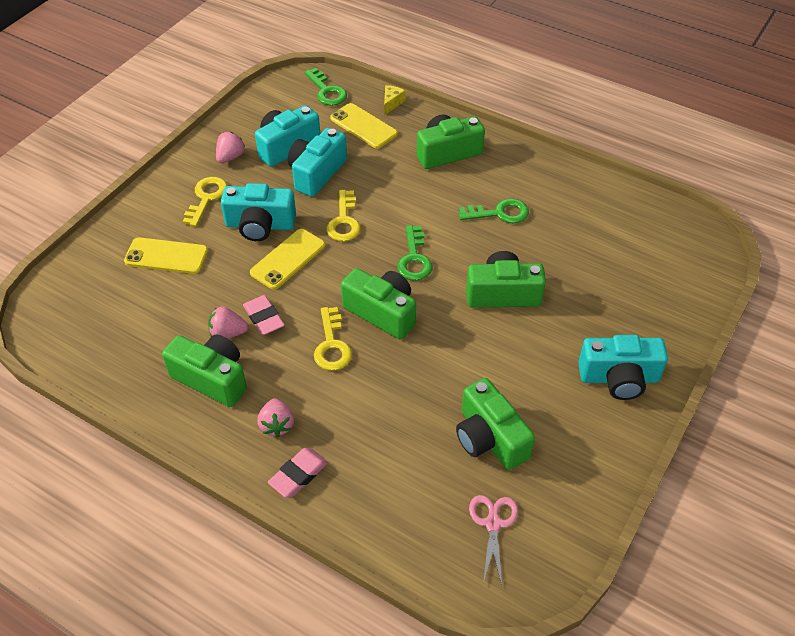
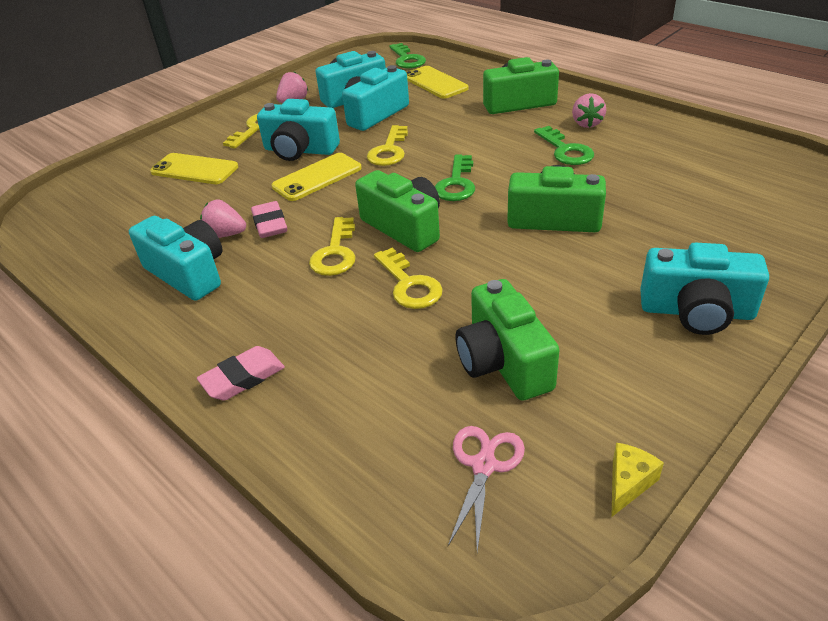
camera: 15 degrees right, 10 degrees down
(212, 378) = (188, 273): green camera -> turquoise camera
(277, 425) = (240, 323): pink strawberry -> pink strawberry (587, 123)
(392, 103) = (469, 68): yellow cheese -> yellow cheese (628, 483)
(402, 373) = (409, 285): none -> yellow key
(500, 213) = (566, 150): green key -> green key turned 60 degrees clockwise

